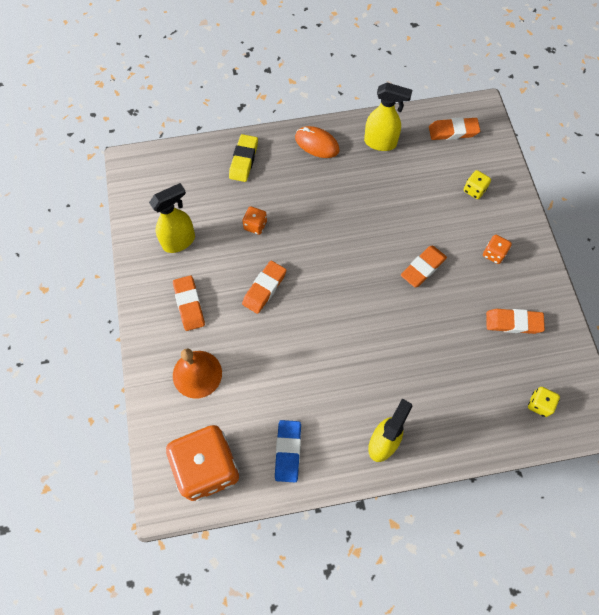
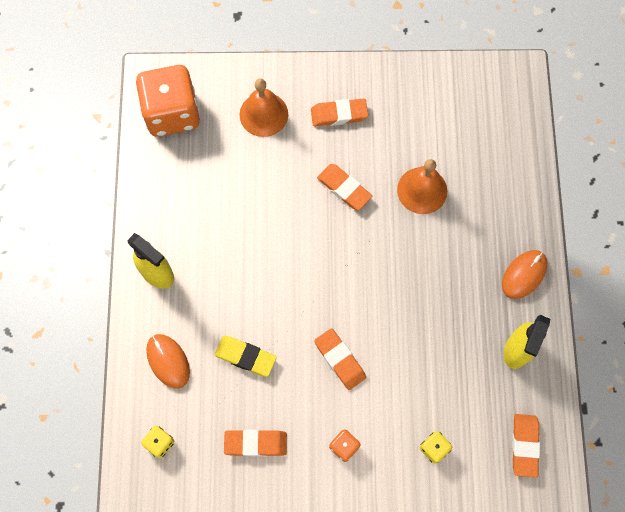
camera: 100 degrees right, 5 degrees up
(179, 241) = (414, 112): yellow spray bottle -> none
(243, 160) = (510, 190): yellow eraser -> yellow eraser (245, 357)
(255, 225) = (422, 190): orange dice -> orange bell
(288, 451) = (170, 185): blue eraser -> none
(464, 413) = (168, 361): none -> orange mouse
(513, 323) = (255, 443): orange eraser -> orange eraser turned 75 degrees clockwise

